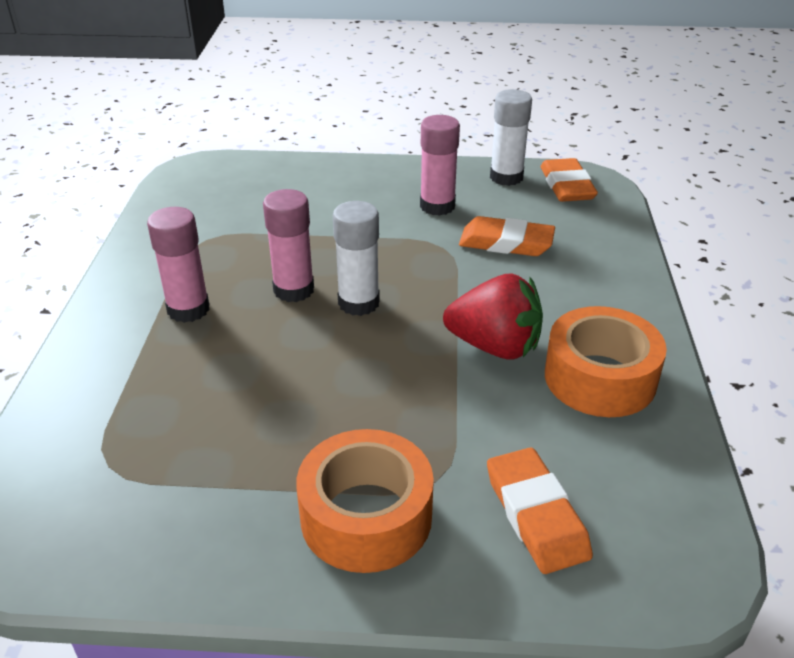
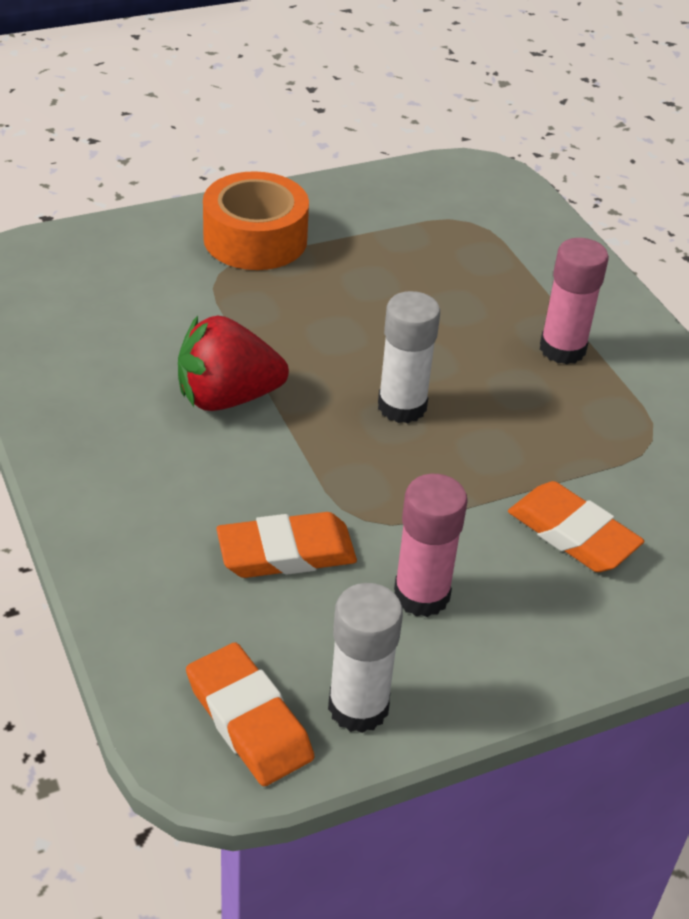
camera: 150 degrees right, 5 degrees up
(294, 290) = (483, 401): pink glue stick -> none
(536, 515) = (128, 270): orange eraser -> orange eraser (573, 533)
(600, 378) = (106, 394): orange tape -> none

